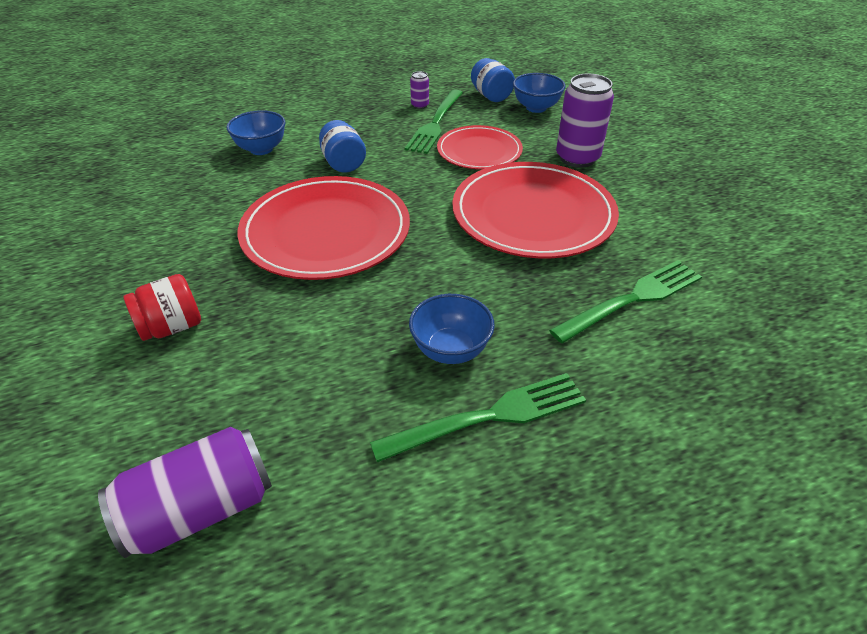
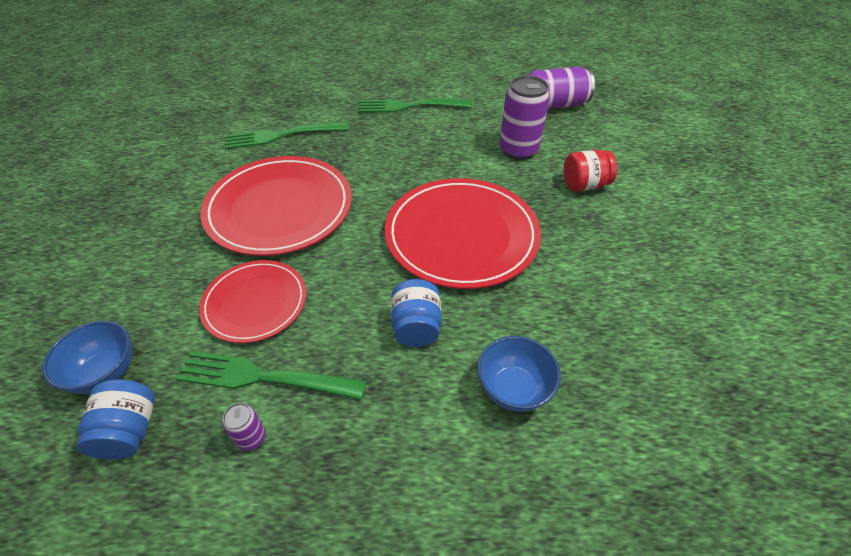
camera: 160 degrees left, 5 degrees up
(435, 124) = (263, 377): green fork -> green fork turned 120 degrees counterclockwise
(450, 350) = (410, 135): blue bowl -> none
(577, 158) = (169, 262): purple can -> purple can (518, 150)

